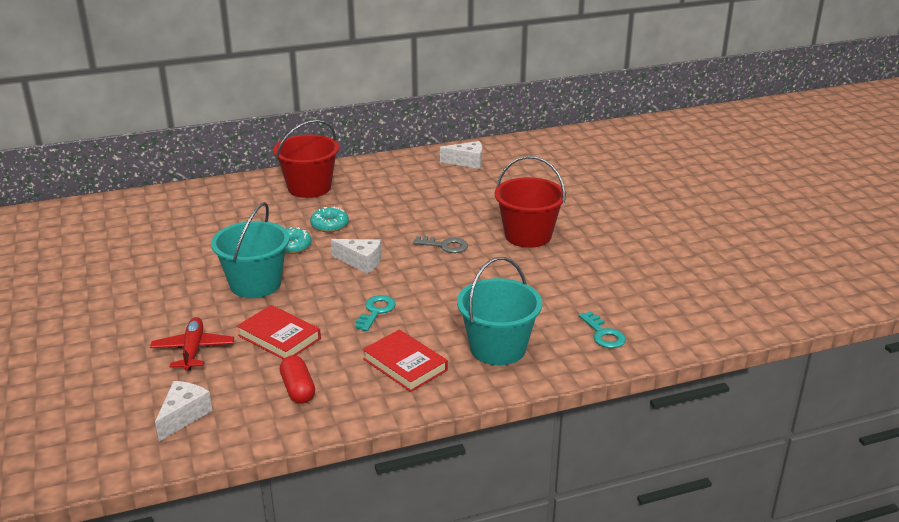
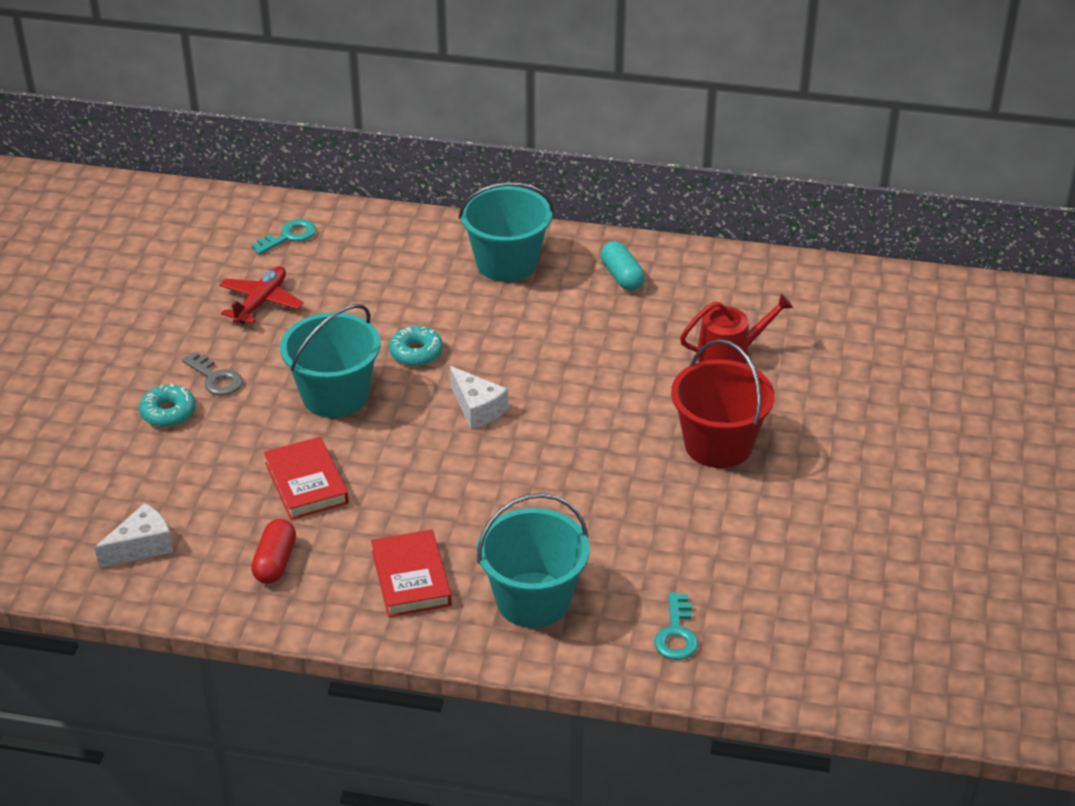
camera: 30 degrees right, 10 degrees up
(193, 350) = (207, 464): red plane -> red plane (261, 302)
(309, 187) = (506, 263): red bucket -> turquoise bucket
(329, 225) = (485, 335): turquoise donut -> turquoise donut (168, 412)
(376, 311) = (438, 489): turquoise key -> turquoise key (289, 236)
(388, 175) = (622, 276): none -> turquoise capsule
(445, 246) = (598, 421): grey key -> grey key (215, 378)
(467, 162) = (746, 288): white cheese -> none
(489, 193) = (729, 355): none -> red watering can

